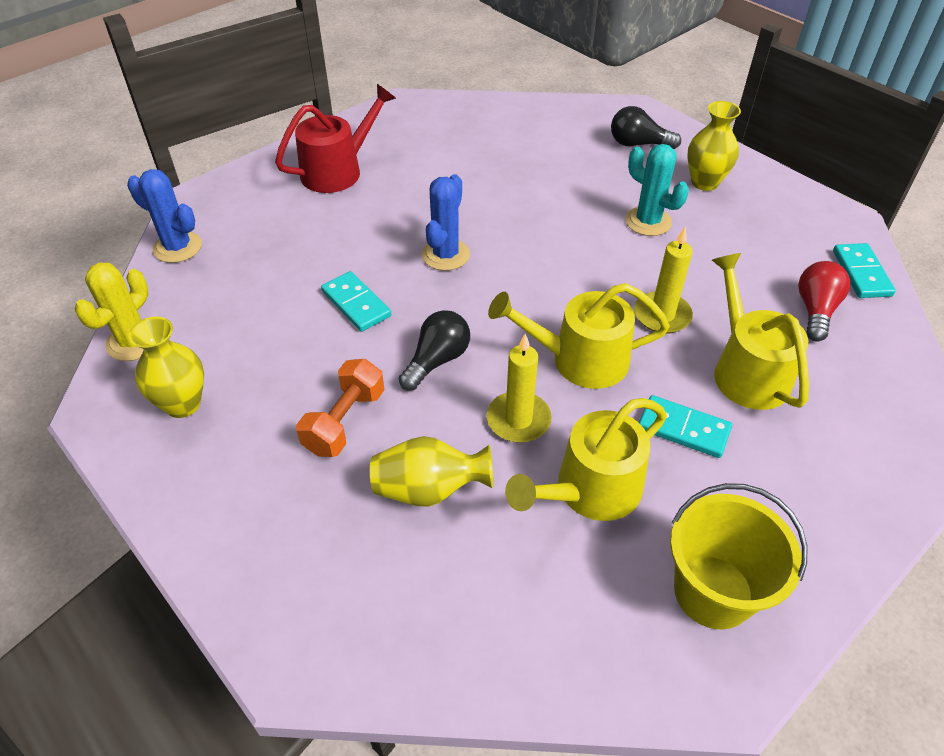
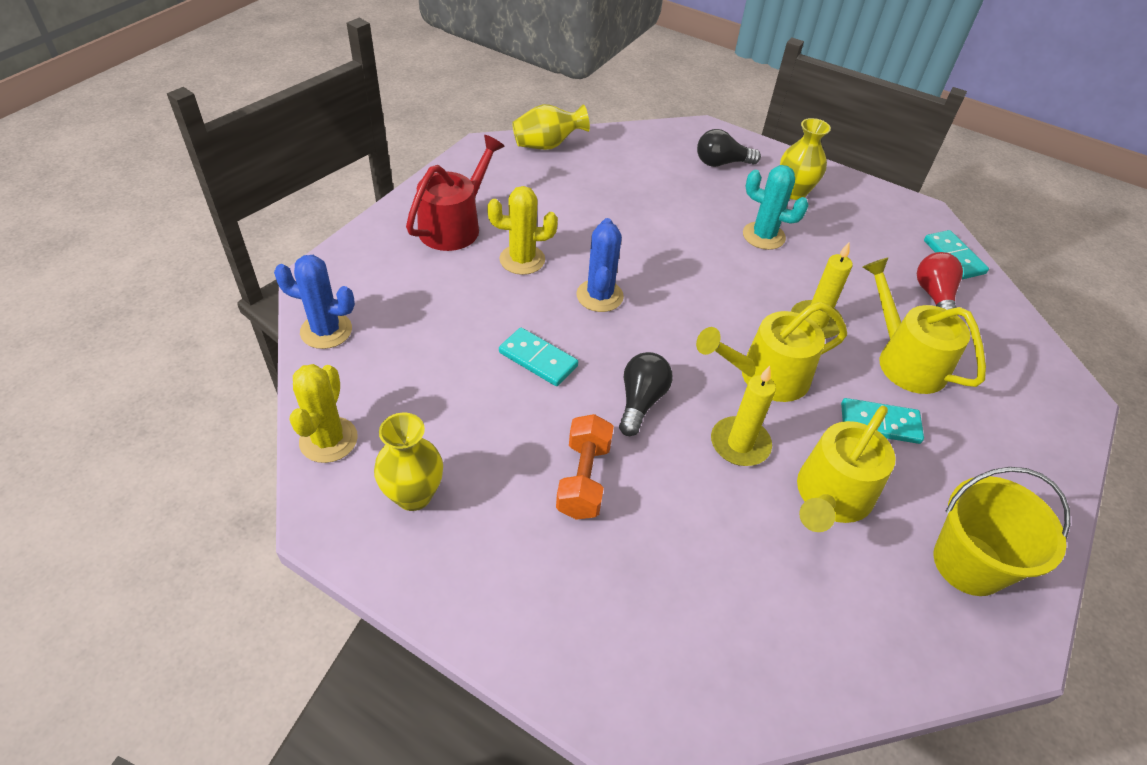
camera: 20 degrees left, 0 degrees up
(386, 210) = (522, 260): none -> yellow cactus
(429, 489) = (693, 528): yellow vase -> yellow vase (547, 145)

